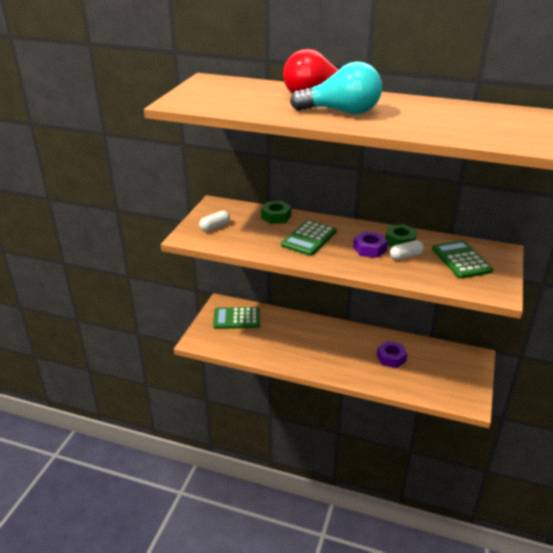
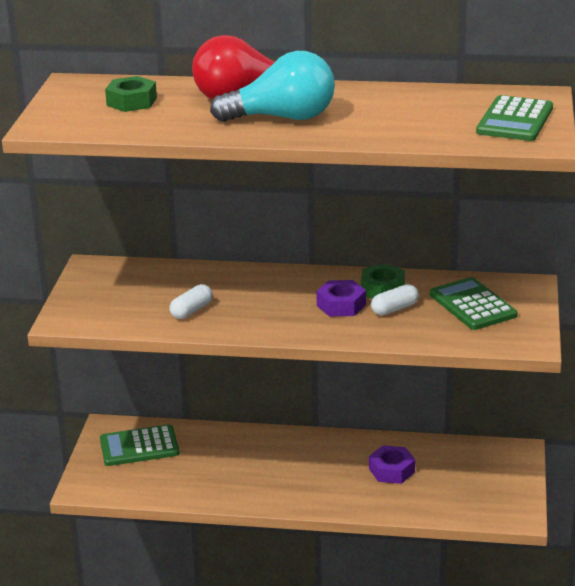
camera: 10 degrees left, 5 degrees down
(215, 226) = (102, 300): white capsule -> white capsule (191, 311)
(276, 216) = (191, 275): green nut -> green nut (131, 101)
(309, 238) = (249, 301): green calculator -> green calculator (515, 120)

